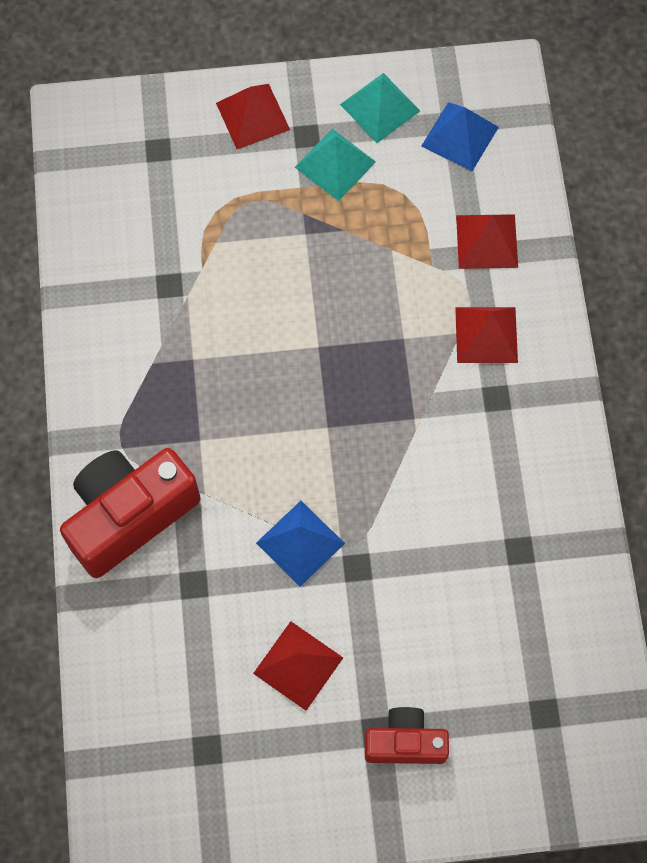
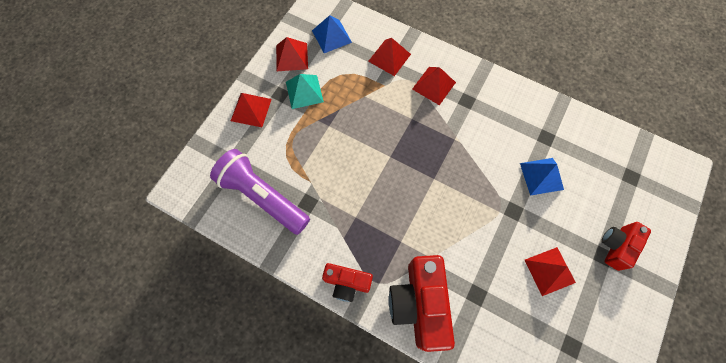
camera: 55 degrees left, 0 degrees up
(94, 407) = (347, 283): none -> red camera
(137, 223) = (263, 196): none -> purple flashlight
(300, 543) = (486, 229): blue pyramid -> blue pyramid (541, 176)
(380, 107) = (292, 57): turquoise pyramid -> red pyramid

